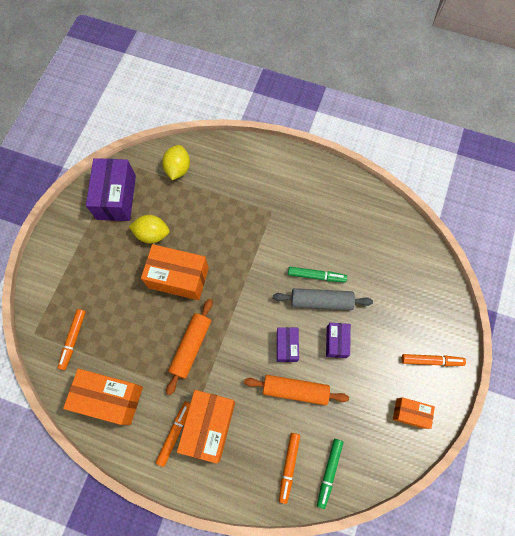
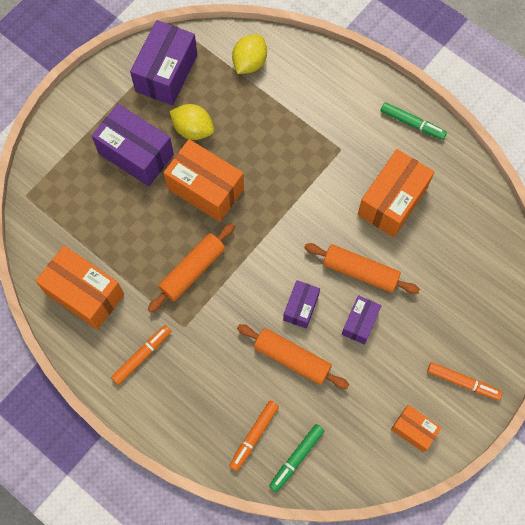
camera: 20 degrees right, 0 degrees up
(73, 339) = (66, 217): orange marker -> none
(114, 269) = (136, 154): none -> purple box
(209, 426) = (182, 361): orange box -> orange box (392, 201)
(316, 276) = (365, 241): green marker -> green marker (412, 123)
(321, 301) = (360, 271): grey rolling pin -> orange rolling pin

